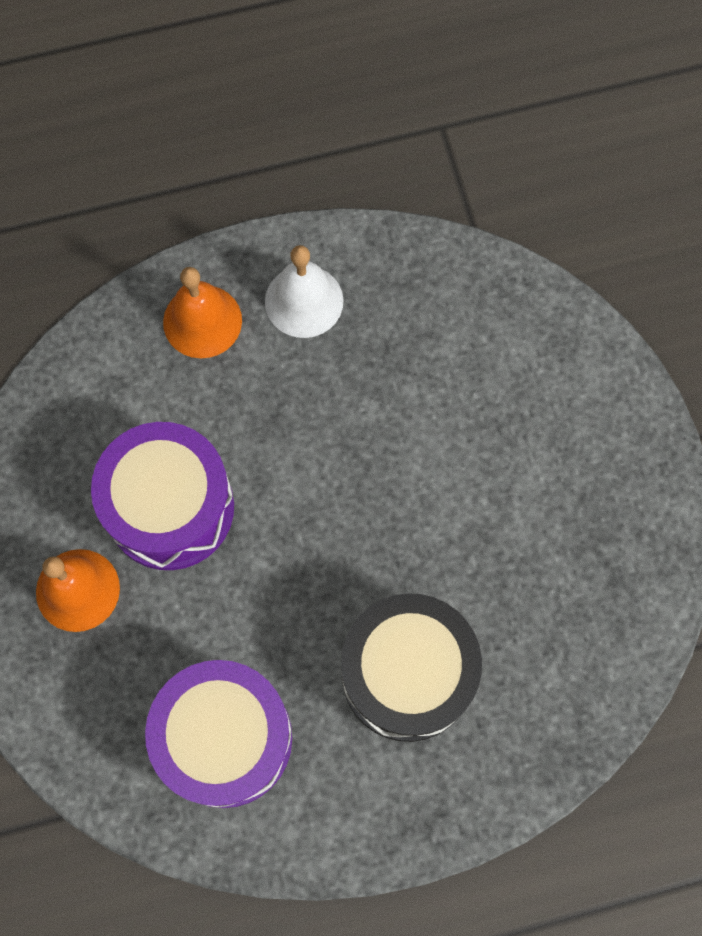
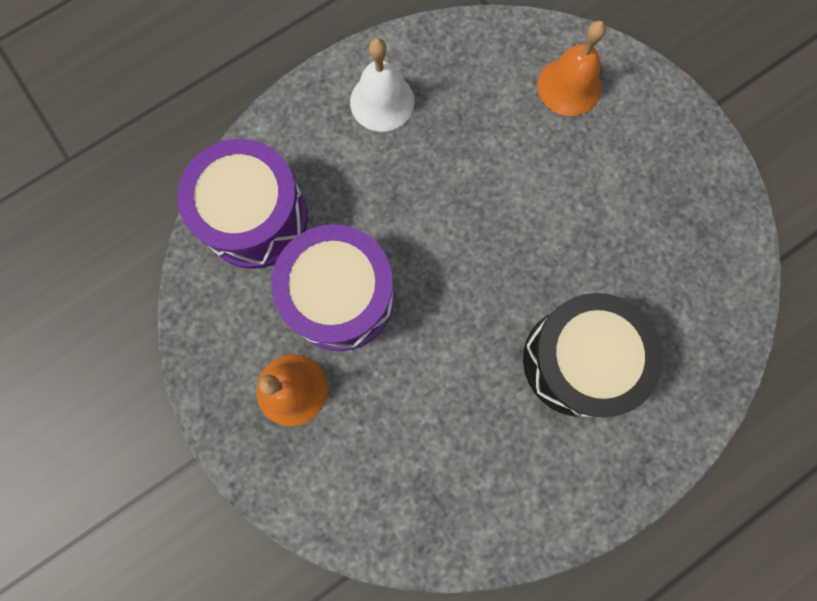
camera: 20 degrees left, 5 degrees up
(202, 321) = (309, 143): orange bell -> orange bell (569, 86)
(225, 738) = (456, 465): purple drum -> purple drum (255, 218)

